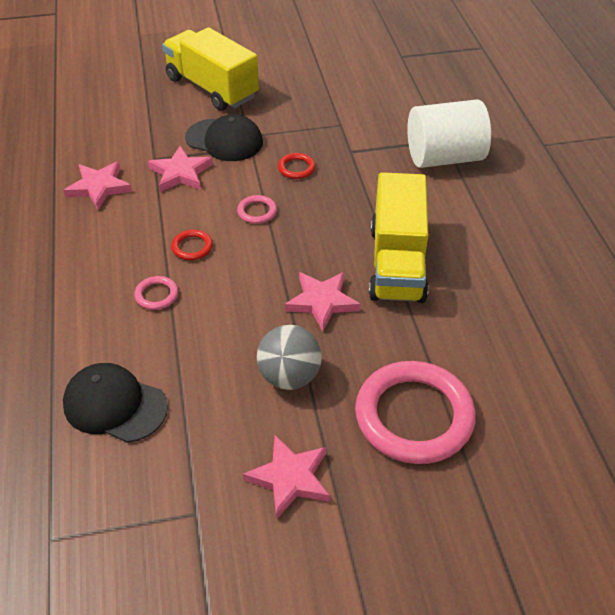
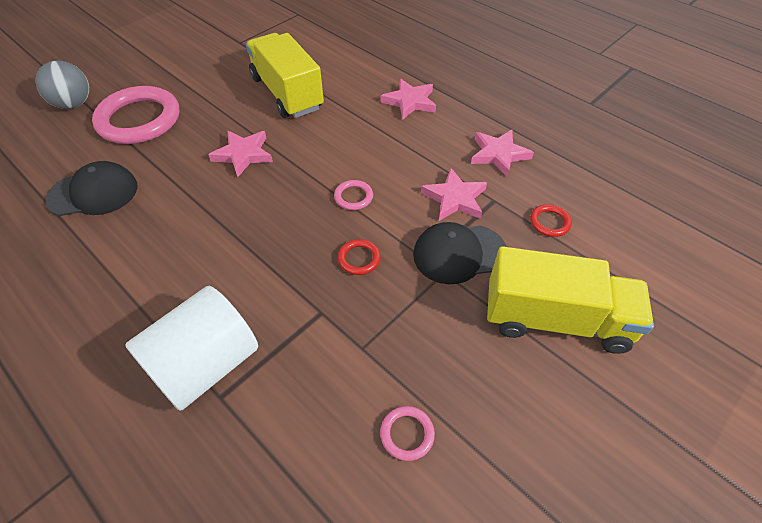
camera: 145 degrees right, 5 degrees up
(115, 405) = (323, 57): black cap -> black cap (93, 193)
(156, 295) = (362, 109): pink ring -> pink ring (407, 434)
(192, 247) = (374, 147): red ring -> red ring (549, 222)
(289, 376) = (233, 106): grey ball -> grey ball (74, 104)
(290, 478) = (200, 69): pink star -> pink star (410, 101)
(397, 263) = (199, 210): yellow truck -> yellow truck (287, 93)

